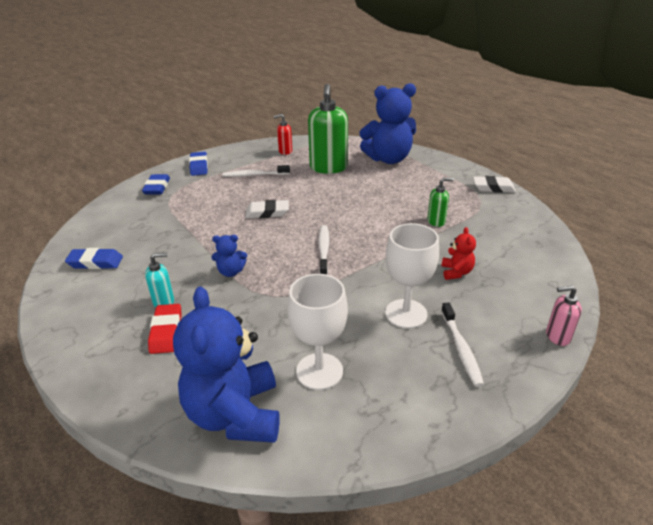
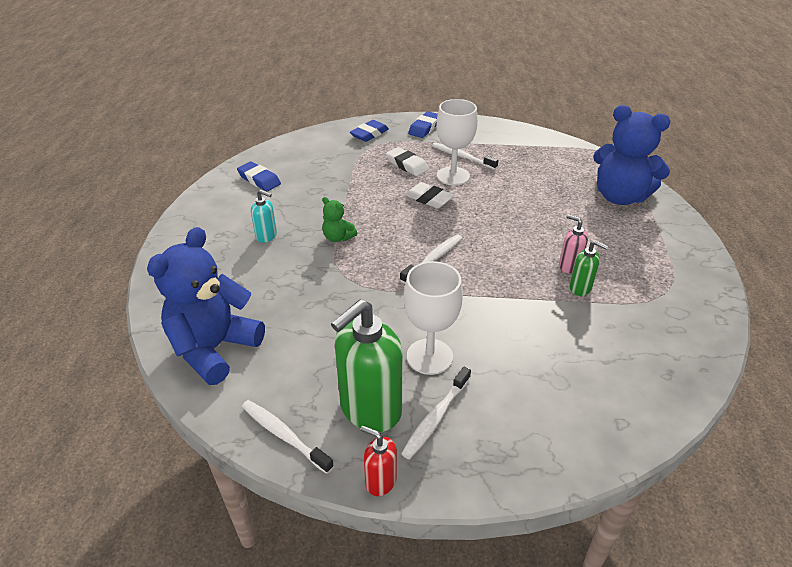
camera: 40 degrees right, 5 degrees up
(166, 332) = (242, 260): red eraser -> none
(231, 272) = (338, 237): blue teddy bear -> green teddy bear
(285, 151) = (520, 143): red soap dispenser -> red soap dispenser (380, 481)
(319, 371) = (303, 357): white goblet -> white goblet (453, 176)
(328, 168) = (541, 179): green soap dispenser -> green soap dispenser (370, 409)
(381, 435) = (284, 435): none -> white toothbrush
(456, 272) = (529, 349): red teddy bear -> none
(493, 188) = (704, 285): white eraser -> white eraser (407, 165)
(557, 336) = (545, 472): pink soap dispenser -> pink soap dispenser (569, 266)

